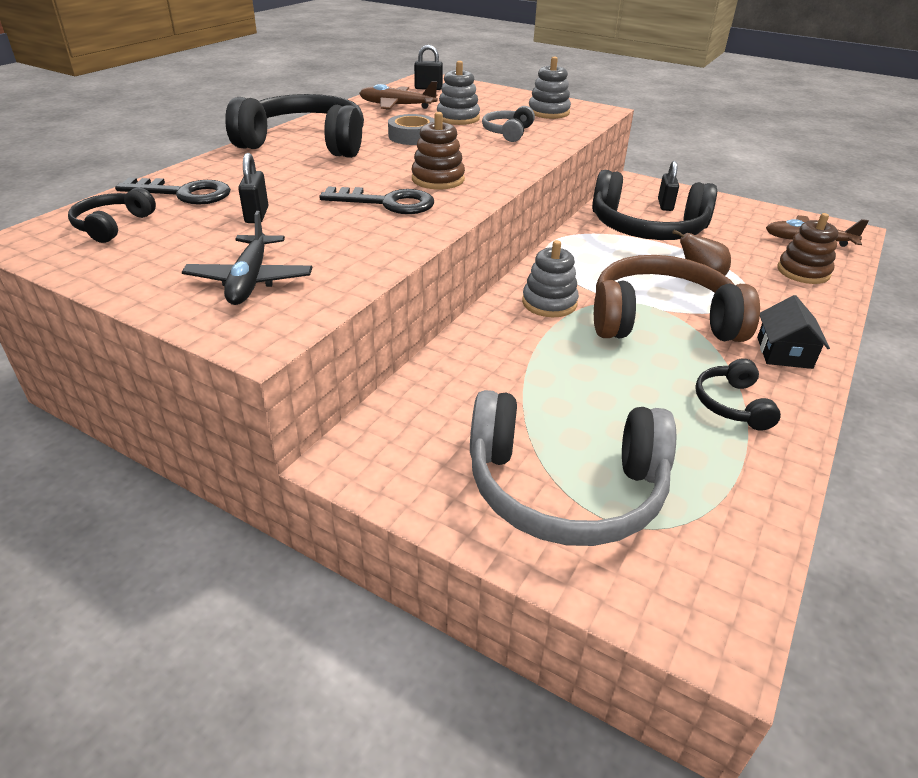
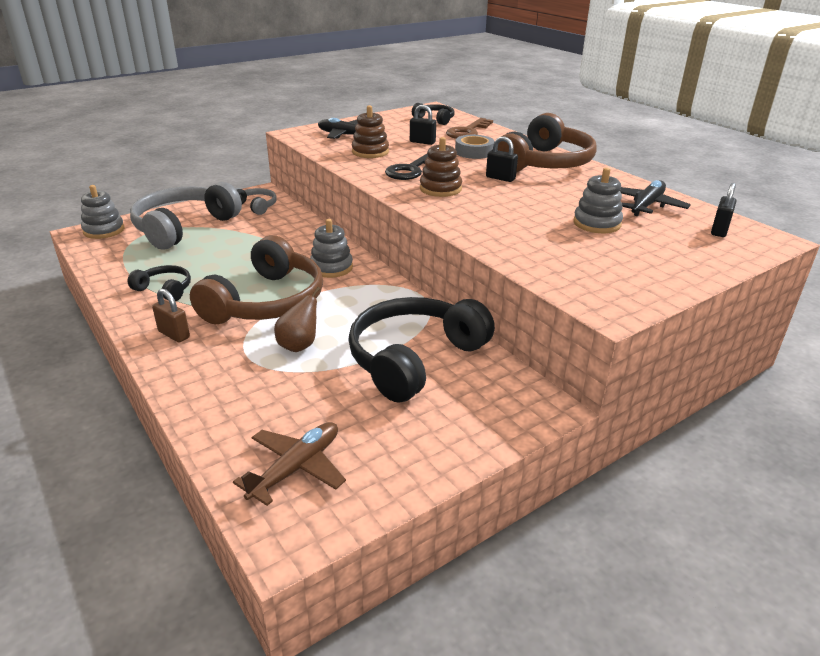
camera: 115 degrees right, 5 degrees down
(184, 193) = (468, 132): black key -> brown key
(306, 143) = (545, 163): black headphones -> brown headphones
(397, 106) = (646, 205): brown plane -> black plane
(412, 136) = (546, 197): grey tape -> grey tape (474, 152)
(507, 132) = (540, 235): grey headphones -> grey headphones (256, 206)
(548, 112) = (608, 274): grey stacking toy -> grey stacking toy (104, 230)
(665, 205) = (465, 398): black padlock -> black padlock (500, 178)
(784, 352) = (174, 334): black house -> brown padlock
(803, 272) = (248, 418): brown stacking toy -> brown stacking toy (370, 152)

